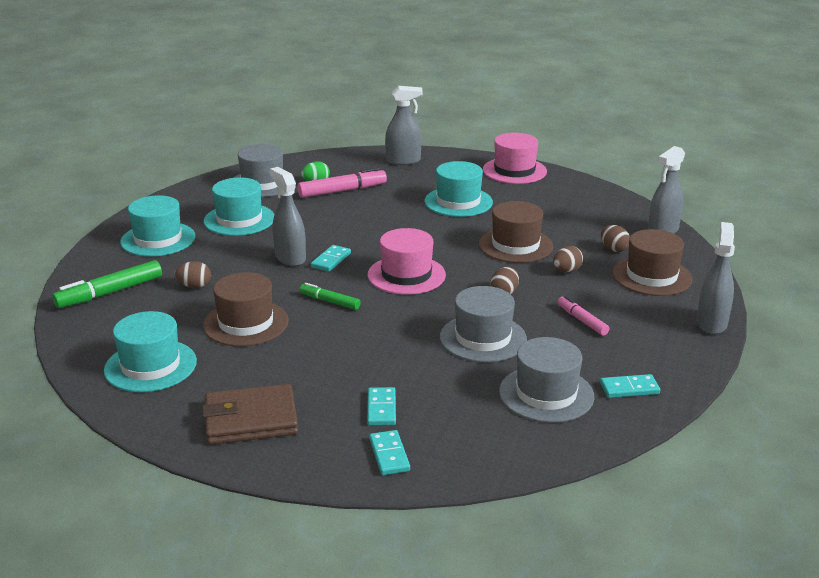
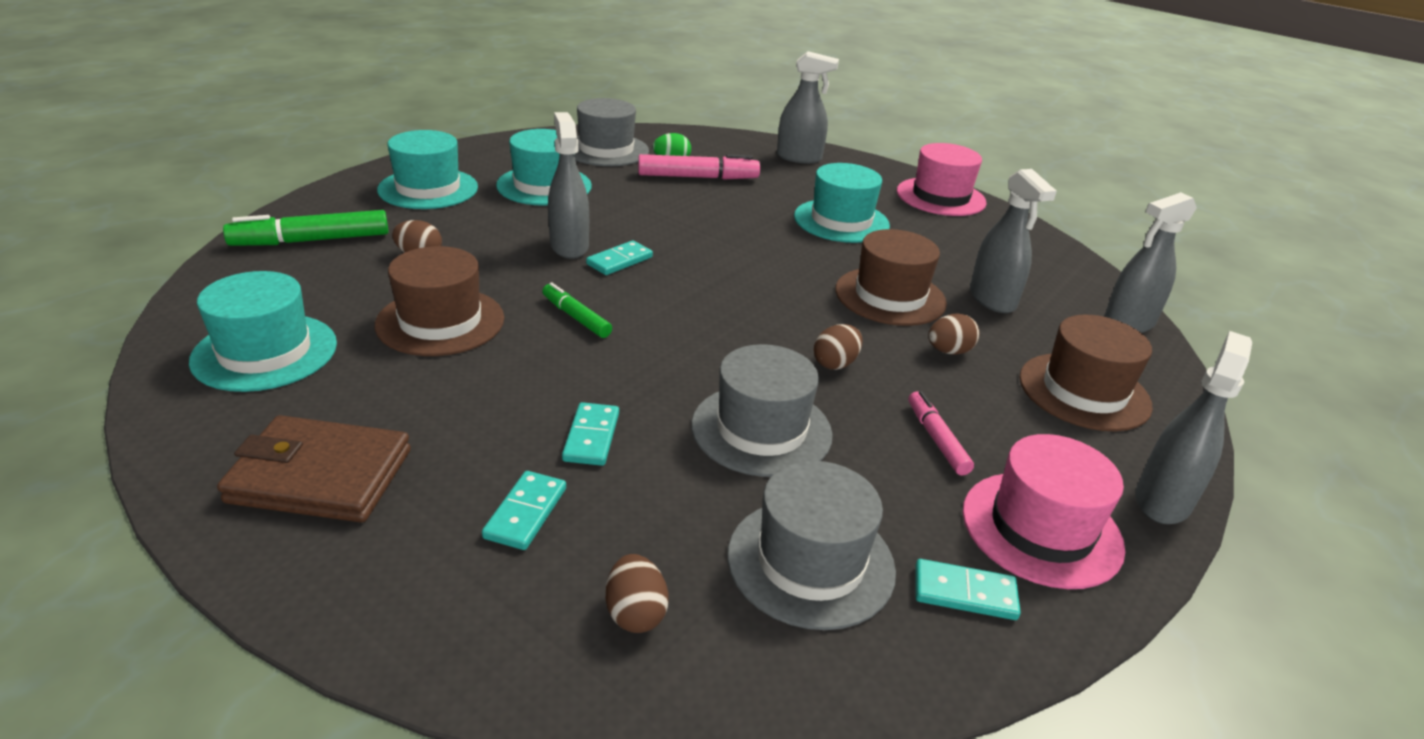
camera: 15 degrees right, 5 degrees up
(389, 455) = (476, 608): turquoise domino -> turquoise domino (591, 437)
(406, 275) = (708, 304): pink hat -> pink hat (1041, 528)
(578, 234) = (992, 299): none -> grey spray bottle
(613, 249) = (1038, 334): brown egg -> brown egg (635, 613)

